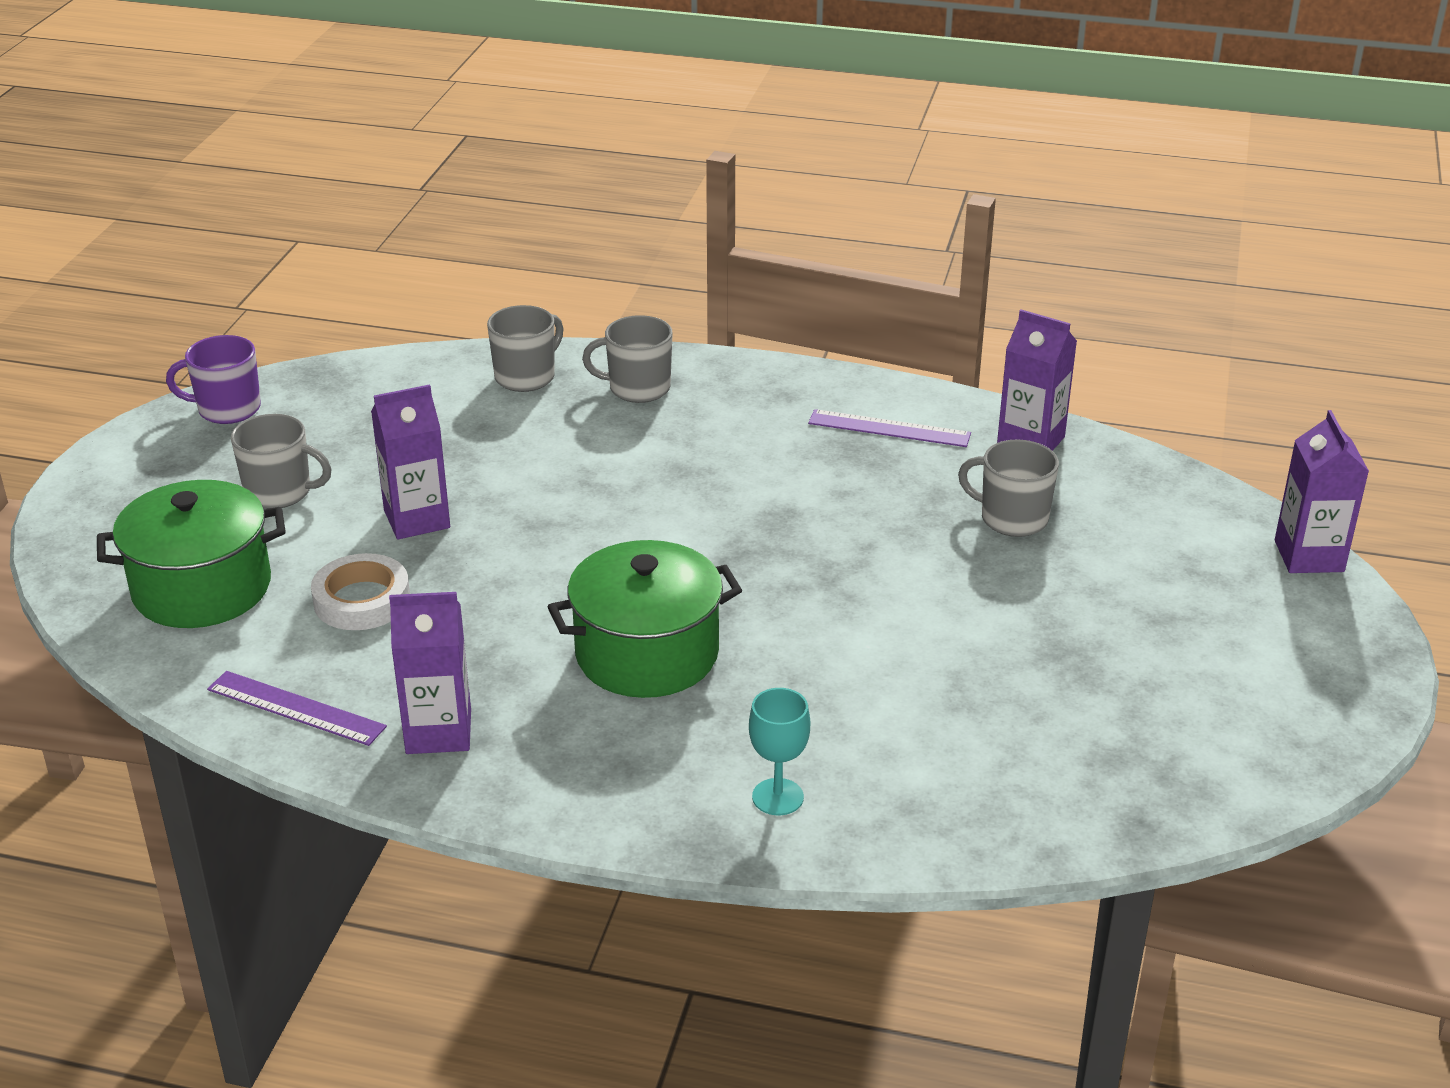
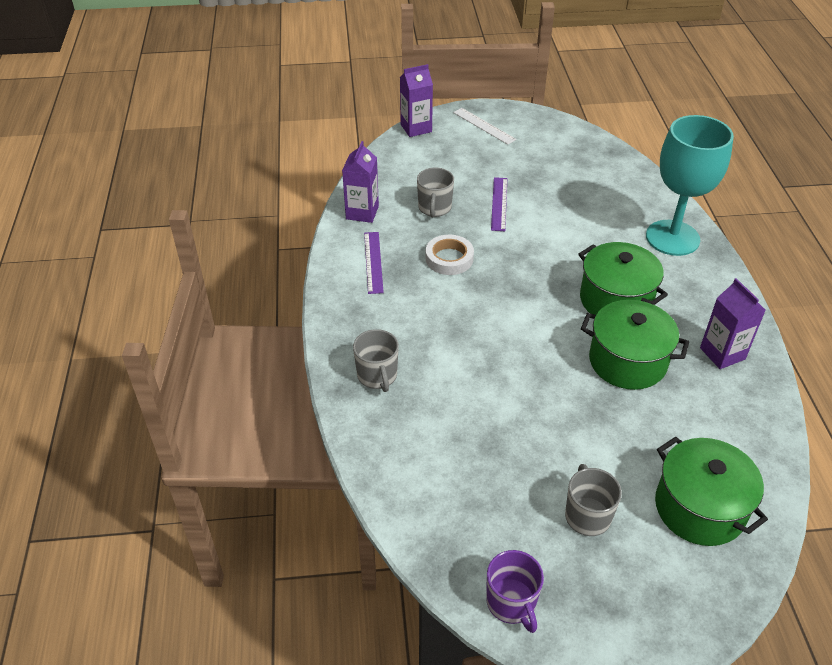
camera: 110 degrees left, 10 degrees up
(295, 708) = (752, 415): purple ruler -> purple ruler (499, 204)
(362, 600) = (655, 425): white tape -> white tape (449, 258)
(417, 519) = (570, 431): purple carton -> none
(501, 617) = (627, 361): none -> green pot
(526, 377) = (387, 437): grey mug -> none
(777, 797) = (672, 238): turquoise goblet -> turquoise goblet, size x2.38
(1300, 652) = (484, 126): none -> white ruler

